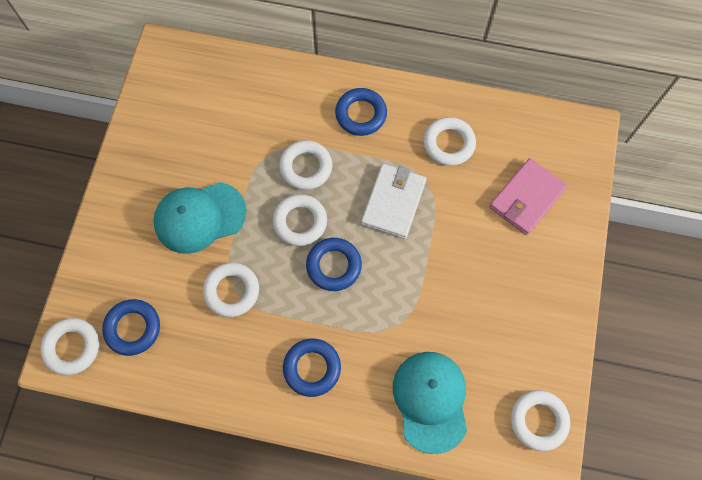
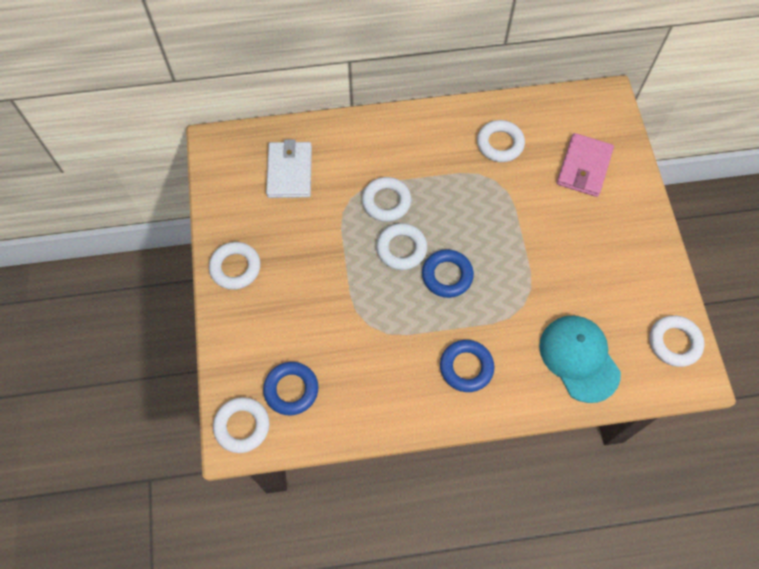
camera: 20 degrees left, 5 degrees down
(199, 217) = (310, 274): turquoise cap -> none
(232, 291) = (367, 327): white ring -> white ring (235, 268)
(361, 114) = (414, 143): blue ring -> none
(393, 202) = (474, 206): white wallet -> white wallet (289, 172)

